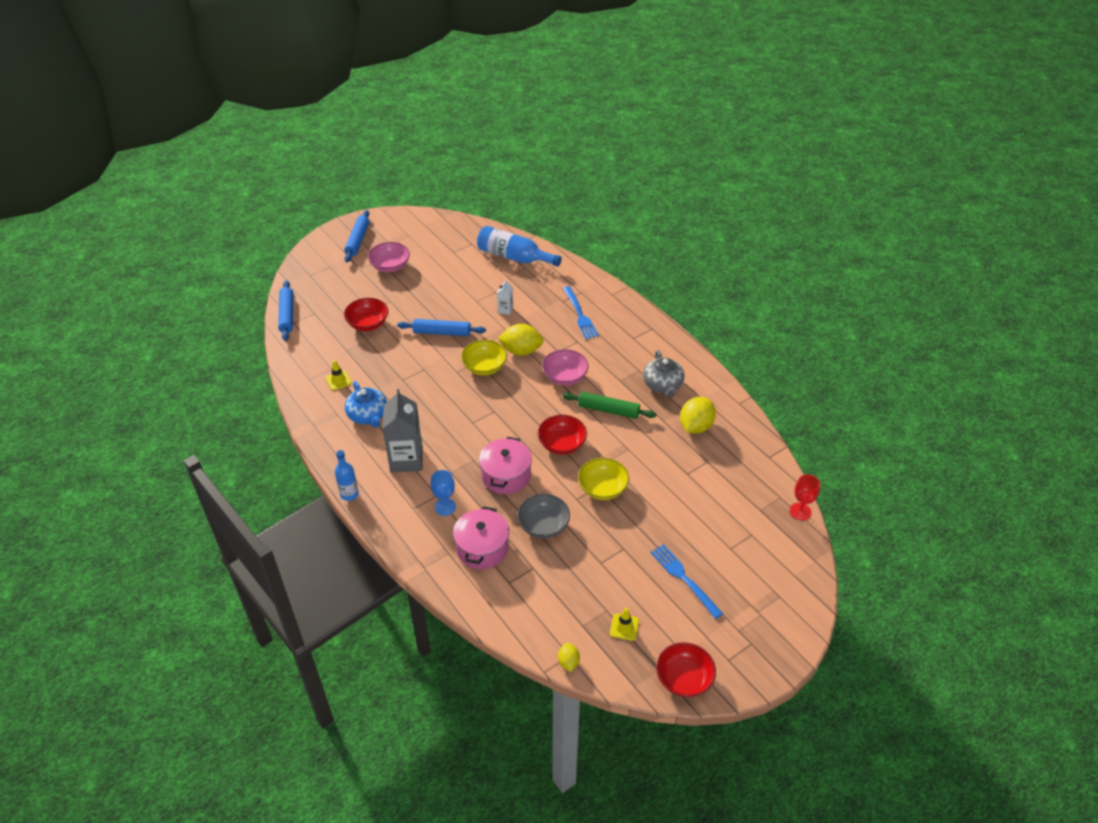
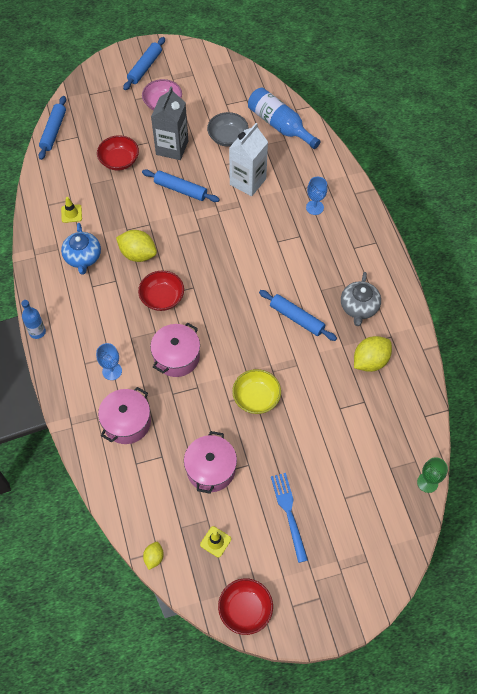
camera: 20 degrees right, 15 degrees up
(406, 459) = (98, 313): grey carton -> grey carton (172, 148)
(484, 367) = (204, 238): yellow bowl -> none
(505, 310) = (248, 181): white carton -> white carton, size x2.17
(521, 351) = (244, 231): yellow lemon -> yellow lemon (138, 254)
(543, 525) = (188, 418): grey bowl -> grey bowl (228, 137)
(562, 444) = (239, 340): red bowl -> red bowl (162, 298)
(565, 376) = (272, 270): pink bowl -> none
(580, 315) = (314, 207): blue fork -> blue goblet
(588, 564) = (211, 469): none -> pink pot
(608, 410) = (297, 318): green rolling pin -> blue rolling pin
(800, 511) = (427, 482): red goblet -> green goblet

